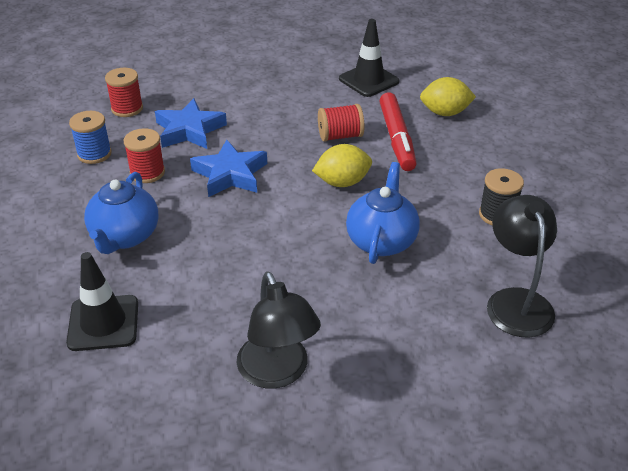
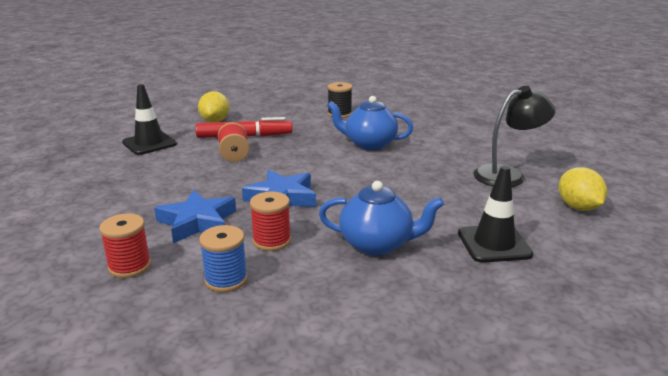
camera: 90 degrees left, 15 degrees down
(342, 182) = (300, 155): yellow lemon -> yellow lemon (578, 207)
(516, 301) = (418, 115): black lamp -> none

